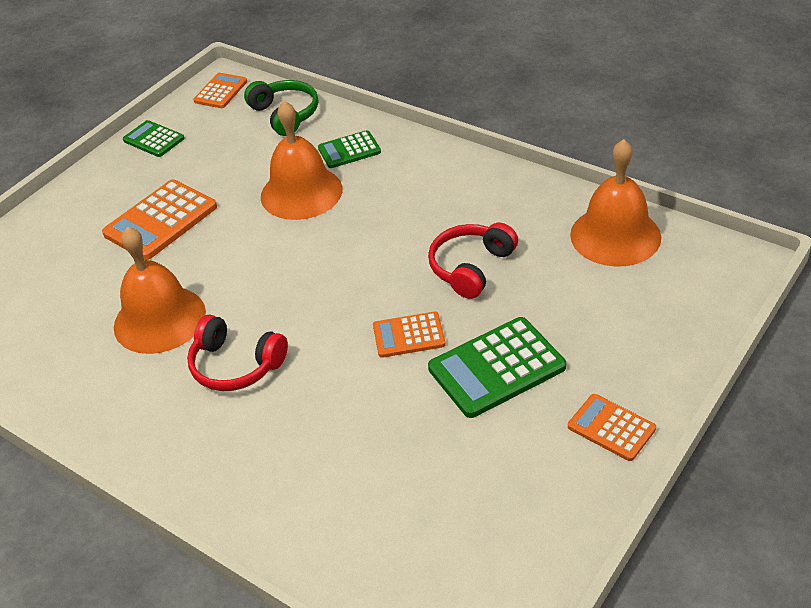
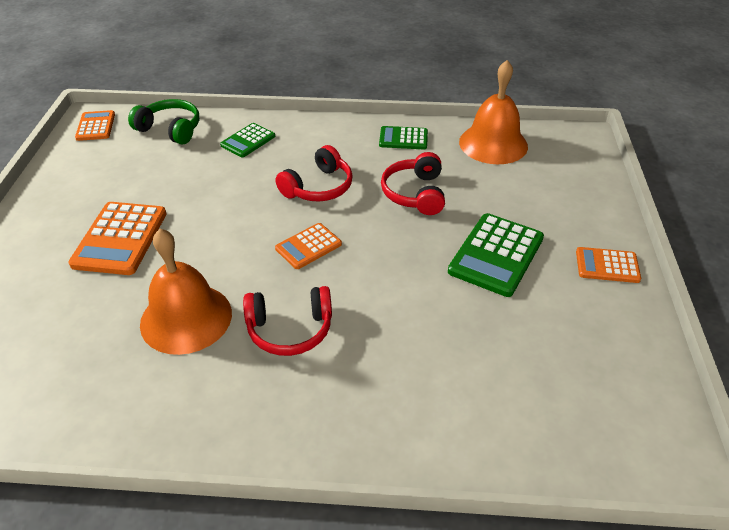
camera: 35 degrees left, 0 degrees up
(153, 139) = (59, 178): green calculator -> green calculator (403, 139)
(301, 192) = (233, 181): orange bell -> none
(377, 227) = (318, 187): none -> red headphones
(409, 335) = (412, 255): orange calculator -> orange calculator (308, 246)

